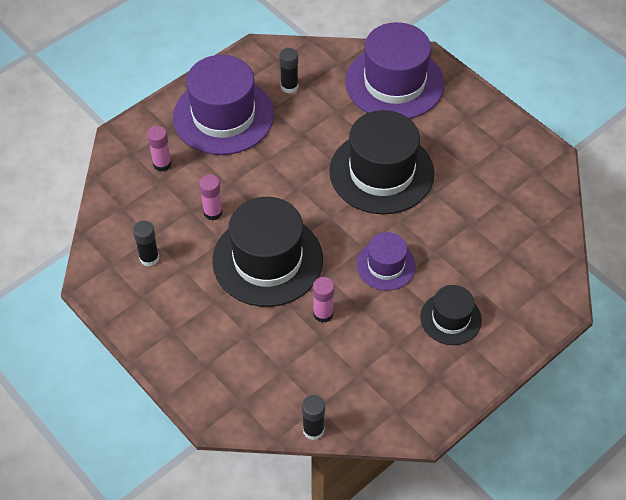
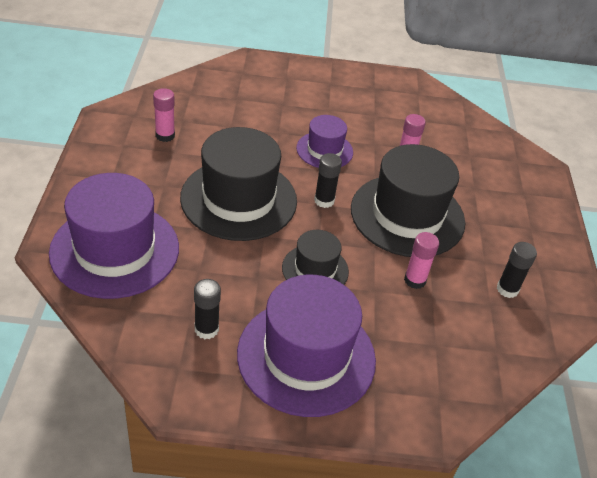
camera: 140 degrees left, 10 degrees down
(162, 164) = (419, 360): pink glue stick -> pink glue stick (165, 135)
(313, 430) = (482, 120): black glue stick -> black glue stick (324, 201)
(450, 318) = (324, 101): black hat -> black hat (315, 269)

